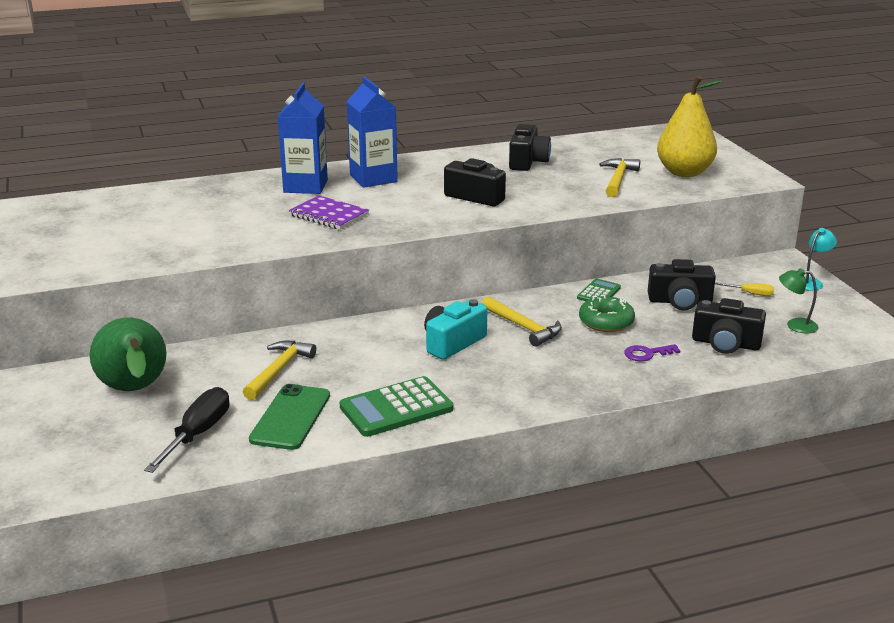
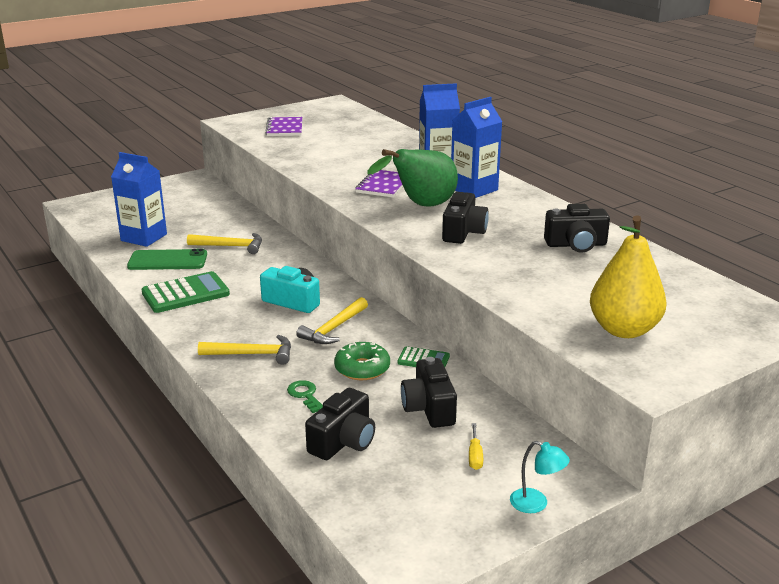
camera: 75 degrees right, 0 degrees up
(69, 248) = (284, 128): none -> purple notebook
(135, 391) = (194, 211): green pear -> green pear (421, 206)
(198, 434) = (144, 237): black screwdriver -> blue carton
(396, 408) = (185, 293): green calculator -> green calculator turned 105 degrees clockwise
(618, 179) = (566, 293): yellow hammer -> yellow hammer (252, 354)
(647, 354) = (305, 395): purple key -> green key
(725, 344) = (343, 441): black camera -> black camera turned 150 degrees counterclockwise
(795, 325) = (407, 490): green lamp -> none

